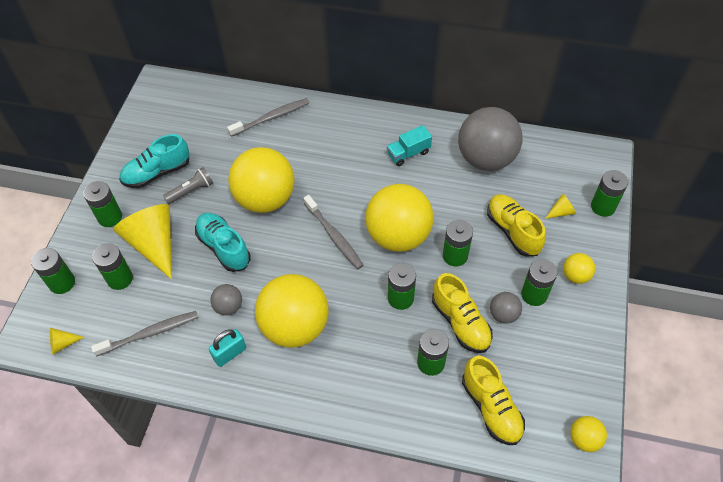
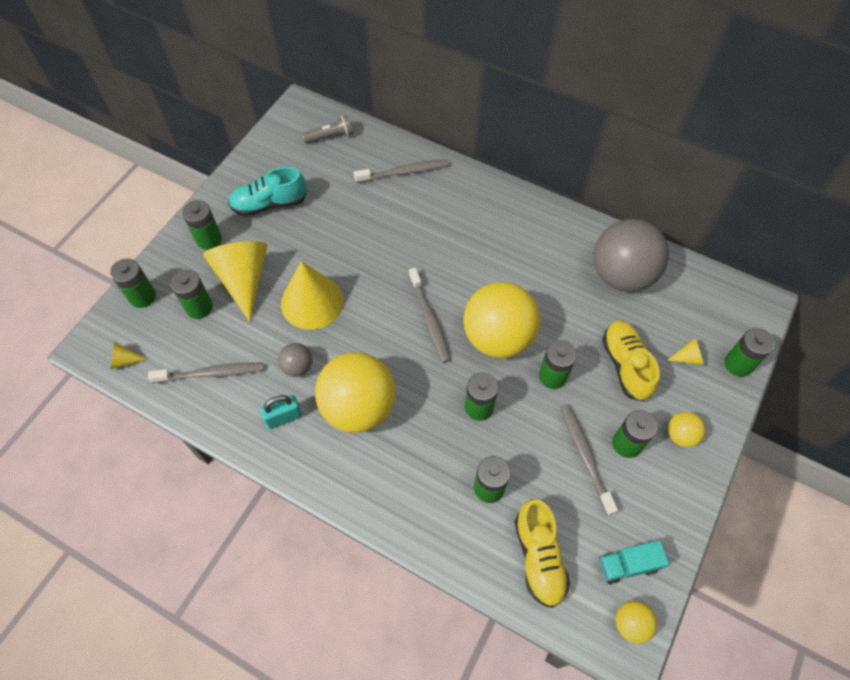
camera: 15 degrees right, 5 degrees up
(191, 191) = (297, 232): grey flashlight -> grey flashlight (330, 136)
(224, 247) = (312, 302): turquoise shoe -> yellow cone
(265, 199) = (370, 260): yellow ball -> none
(408, 153) = (537, 248): turquoise truck -> turquoise truck (627, 565)
(460, 322) = (535, 452): yellow shoe -> none
(503, 314) = (585, 457): grey ball -> grey toothbrush

